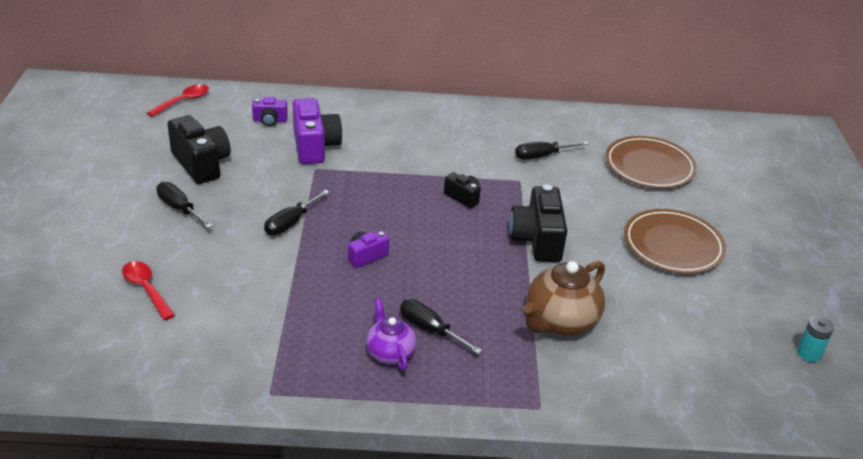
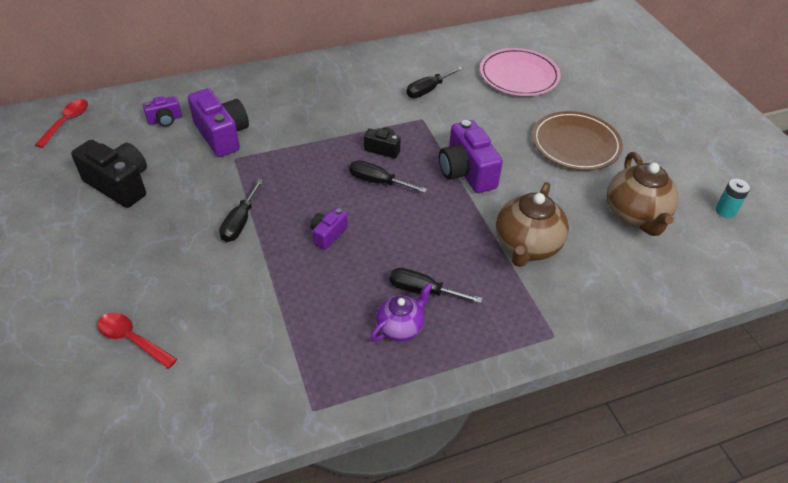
camera: 20 degrees left, 10 degrees up
(179, 208) = (122, 240): black screwdriver -> black screwdriver (378, 182)
(390, 353) = (400, 327): purple teapot -> purple teapot turned 90 degrees clockwise
(537, 240) = (466, 172): black camera -> purple camera
(649, 166) = (519, 75): brown plate -> pink plate
(698, 328) = (635, 215): none -> brown teapot

